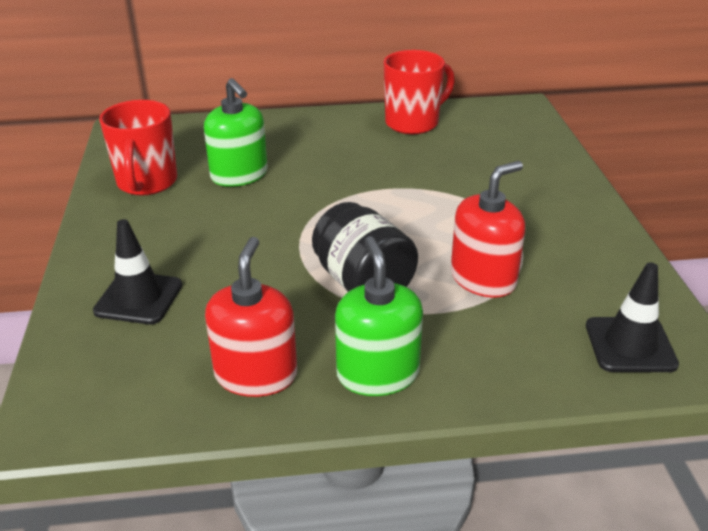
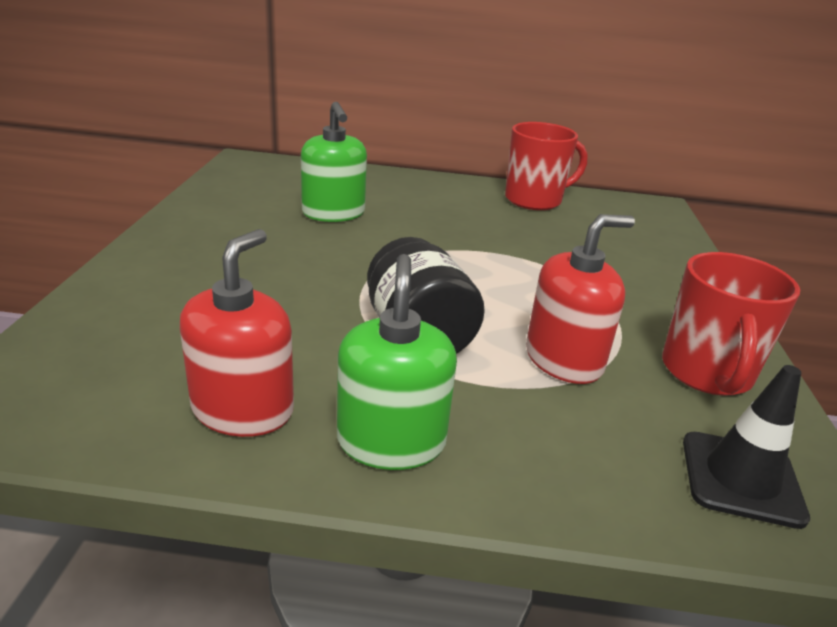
camera: 10 degrees right, 5 degrees down
(139, 298) = (162, 303): black traffic cone -> none
(147, 183) = (238, 204): red mug -> red mug (706, 373)

